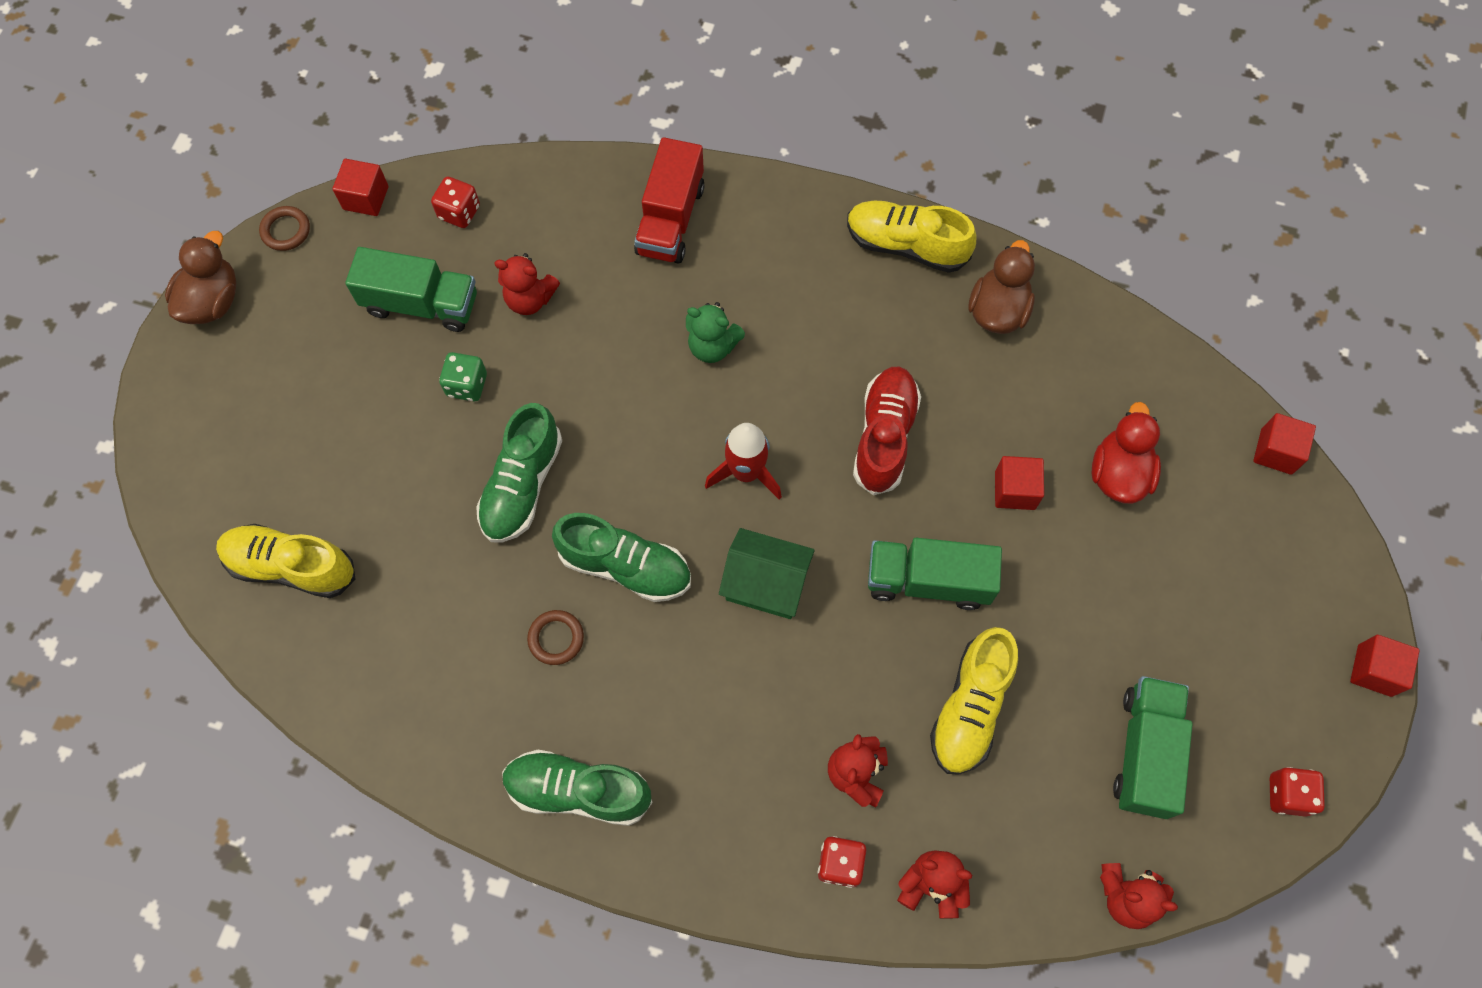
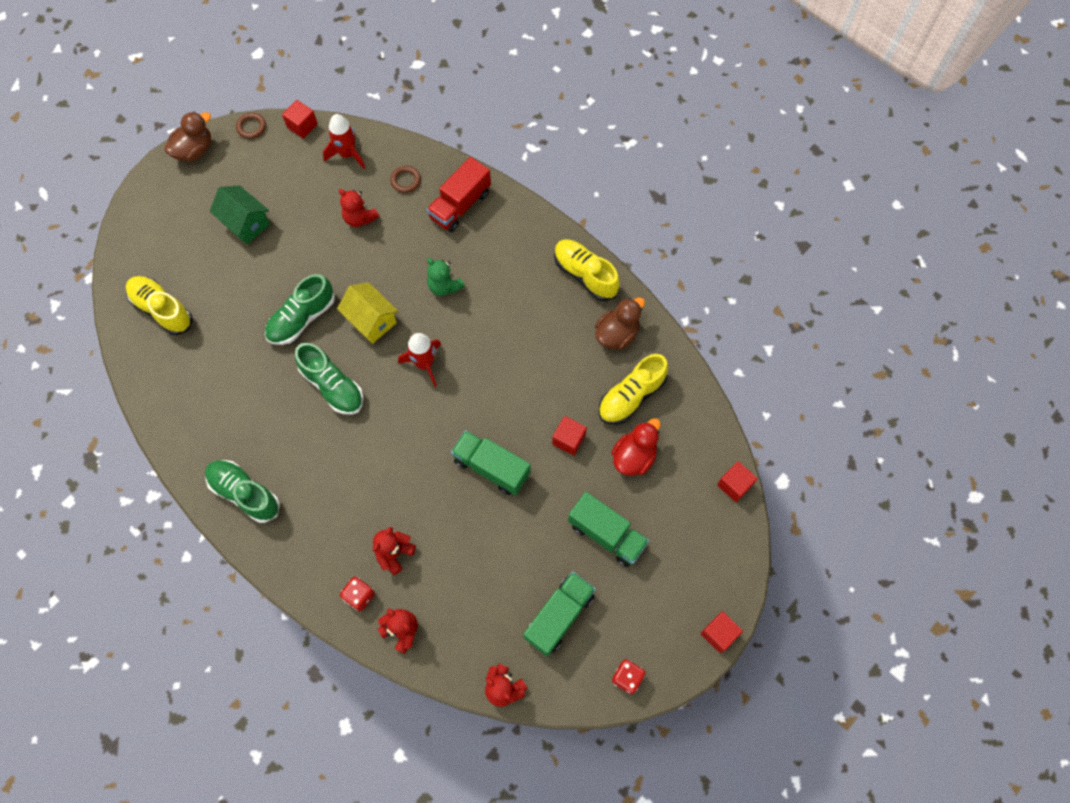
camera: 25 degrees right, 0 degrees up
(421, 304) = (301, 197): green truck -> green truck (606, 534)
(459, 212) = (347, 154): red dice -> red rocket
(467, 385) = (301, 251): green dice -> none
(556, 638) = (276, 408): brown ring -> brown ring (405, 181)
(630, 442) = (371, 320): none -> yellow house
(766, 584) = (402, 429): green house -> green house (246, 223)
(884, 436) = (512, 377): red shoe -> none
(970, 707) = (476, 547): yellow shoe -> yellow shoe (631, 396)

